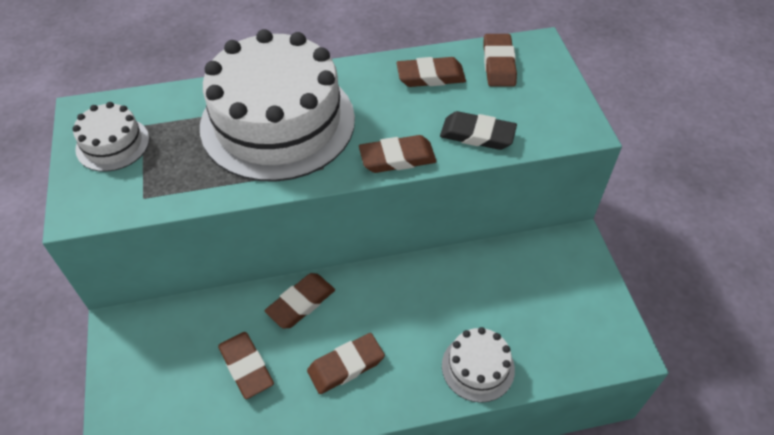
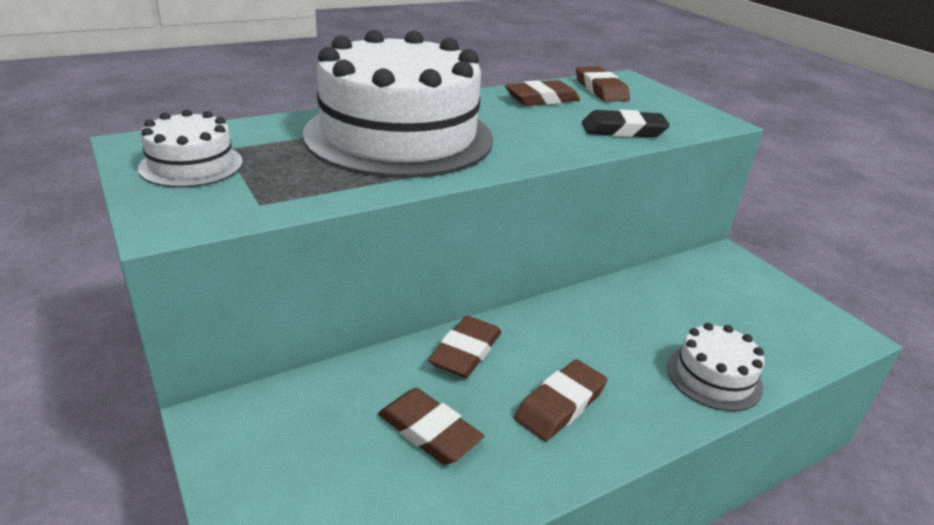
camera: 20 degrees left, 20 degrees down
(397, 158) = (555, 150): brown eraser -> none

